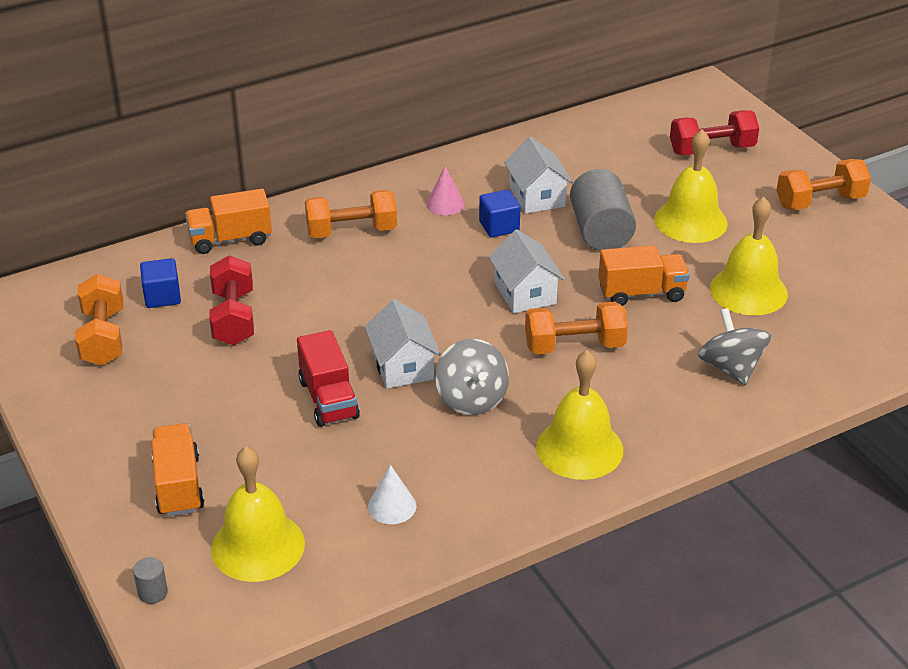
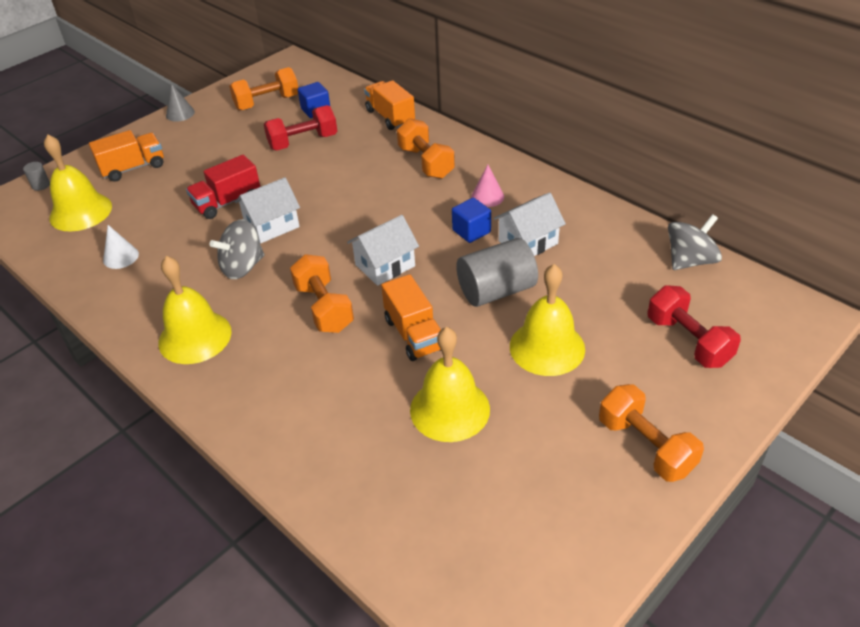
camera: 75 degrees right, 5 degrees up
(59, 427) = (180, 113): none -> grey cone
(731, 368) = (323, 415): grey spinning top -> grey spinning top (690, 261)

